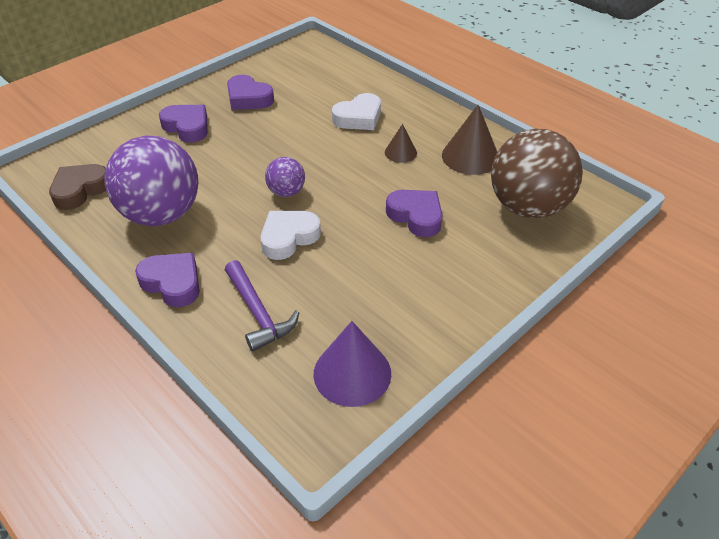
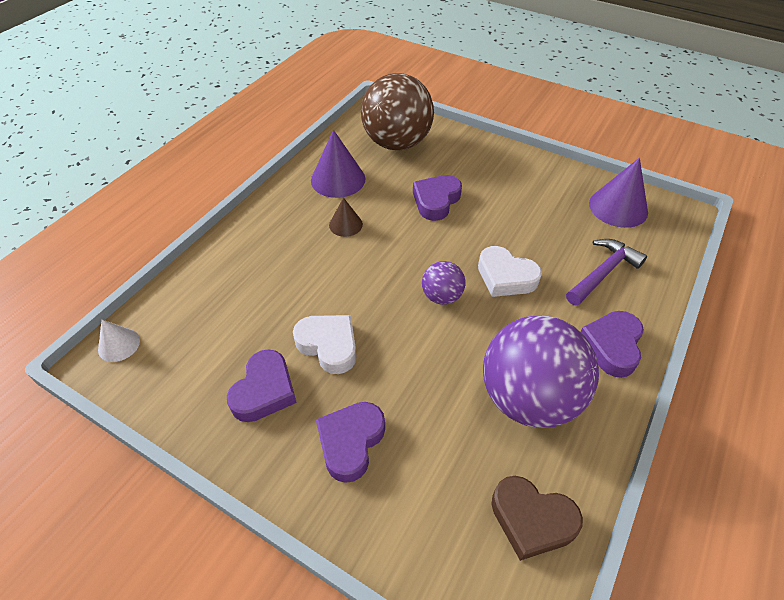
camera: 105 degrees left, 5 degrees up
(319, 49) = (119, 344): none -> white cone
(358, 118) = (289, 268): white heart -> white heart (329, 345)
(470, 156) = (338, 179): brown cone -> purple cone

